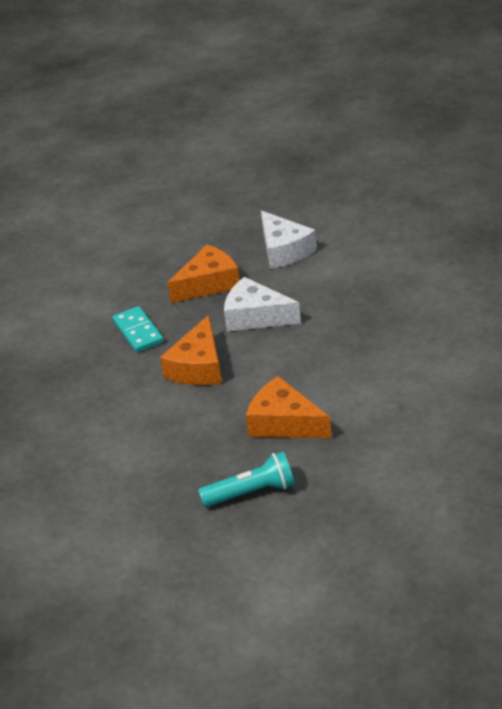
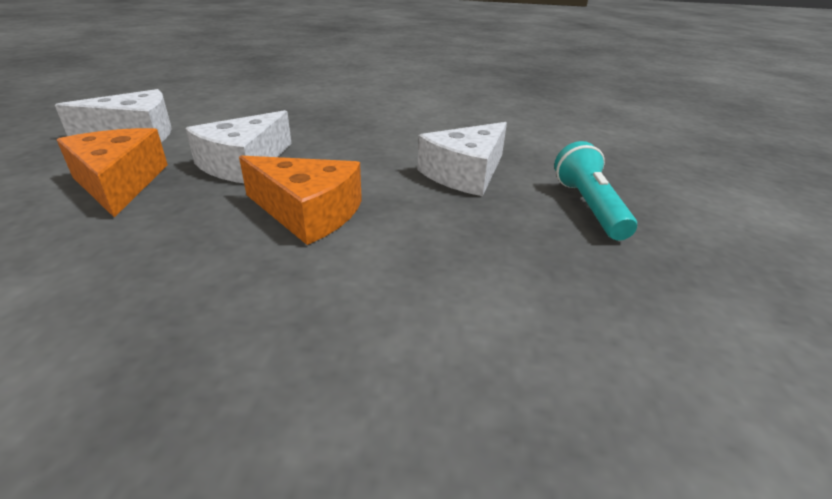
camera: 85 degrees left, 5 degrees down
(138, 332) = (147, 257): turquoise domino -> none
(284, 422) = (465, 173): orange cheese -> white cheese

